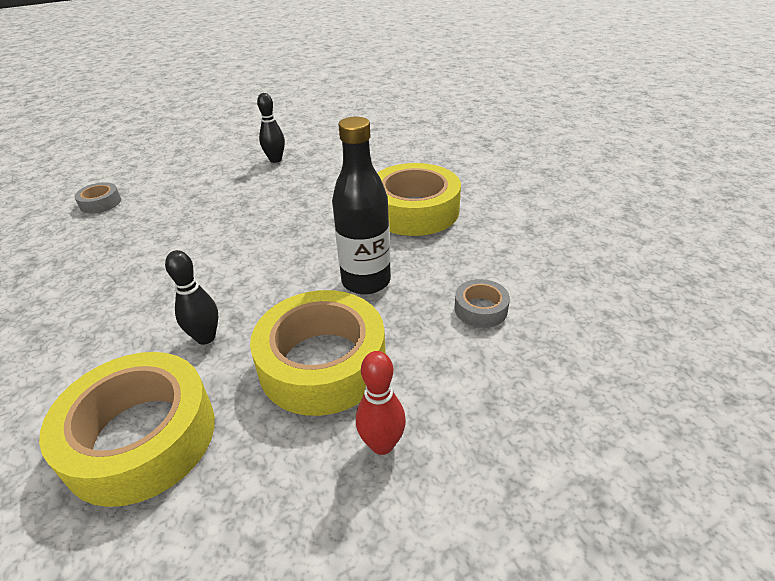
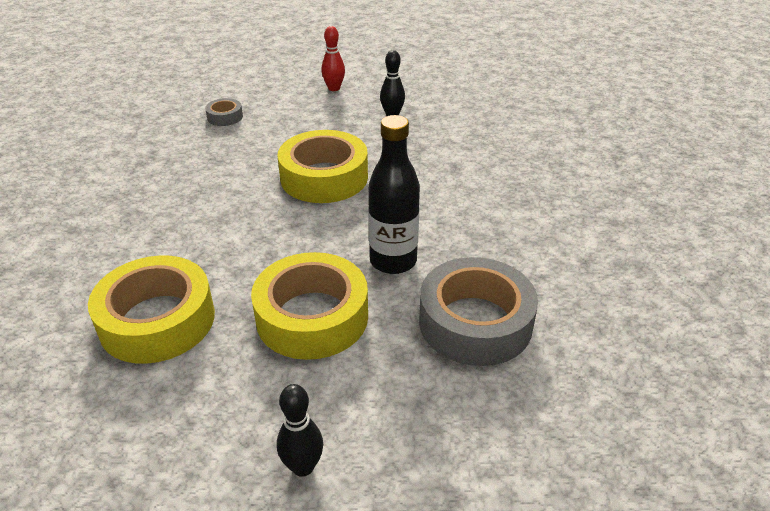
camera: 25 degrees right, 0 degrees up
(206, 337) = (239, 263): black bowling pin -> black bowling pin (303, 466)
(382, 444) = (315, 396): red bowling pin -> red bowling pin (334, 88)
(414, 210) = (485, 208): yellow tape -> yellow tape (324, 177)
(480, 309) = (475, 322): grey tape -> grey tape, size x2.18

